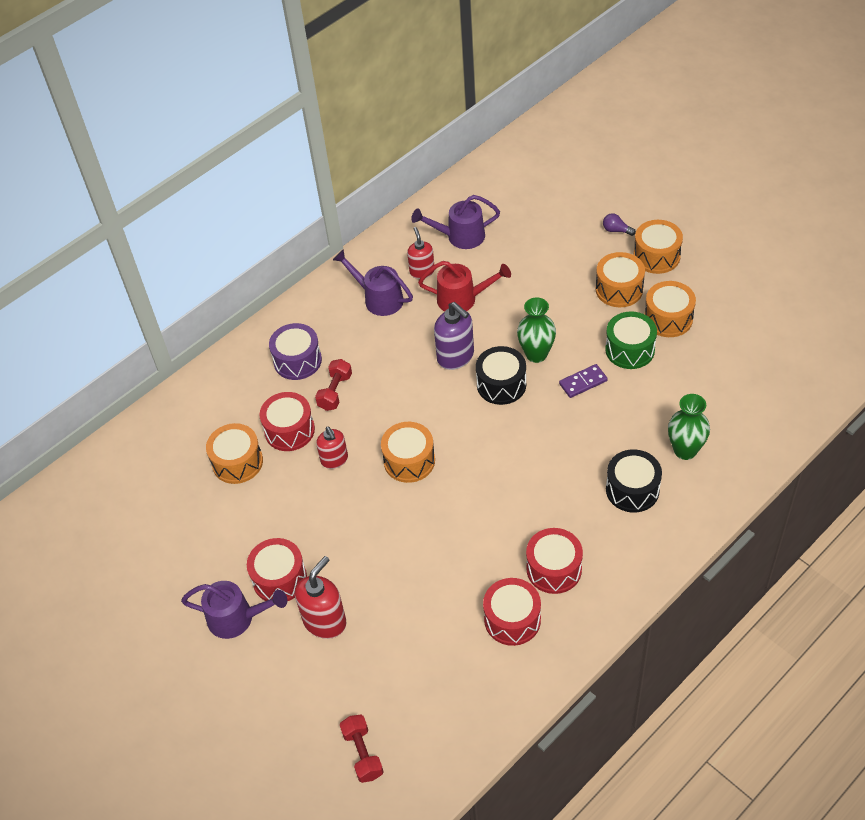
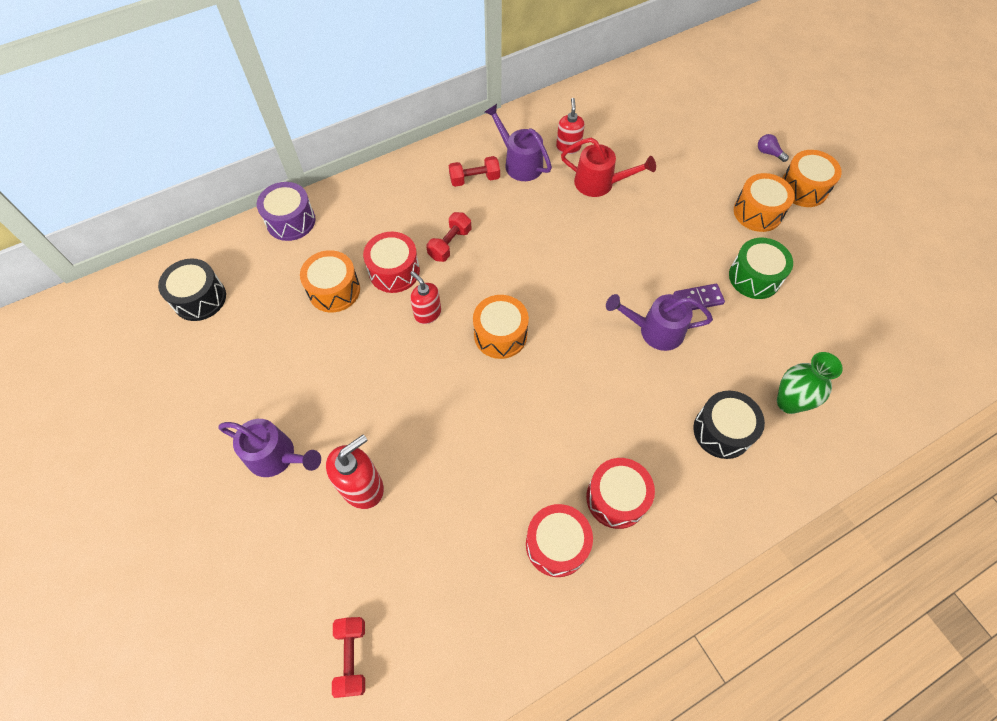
camera: 10 degrees right, 10 degrees up
(279, 579) = (333, 425): red drum -> none
(297, 361) = (424, 204): purple drum -> purple drum (291, 221)
(334, 460) = (427, 313): red soap dispenser -> red soap dispenser turned 150 degrees clockwise
(339, 325) = (474, 179): none -> red dumbbell
(456, 356) = (577, 239): purple soap dispenser -> none
(459, 237) = (613, 122): purple watering can -> purple watering can (654, 330)
(501, 384) = (614, 279): black drum -> black drum (199, 298)
(536, 354) = (658, 257): green vase -> none
(668, 318) = (801, 255): orange drum -> none

